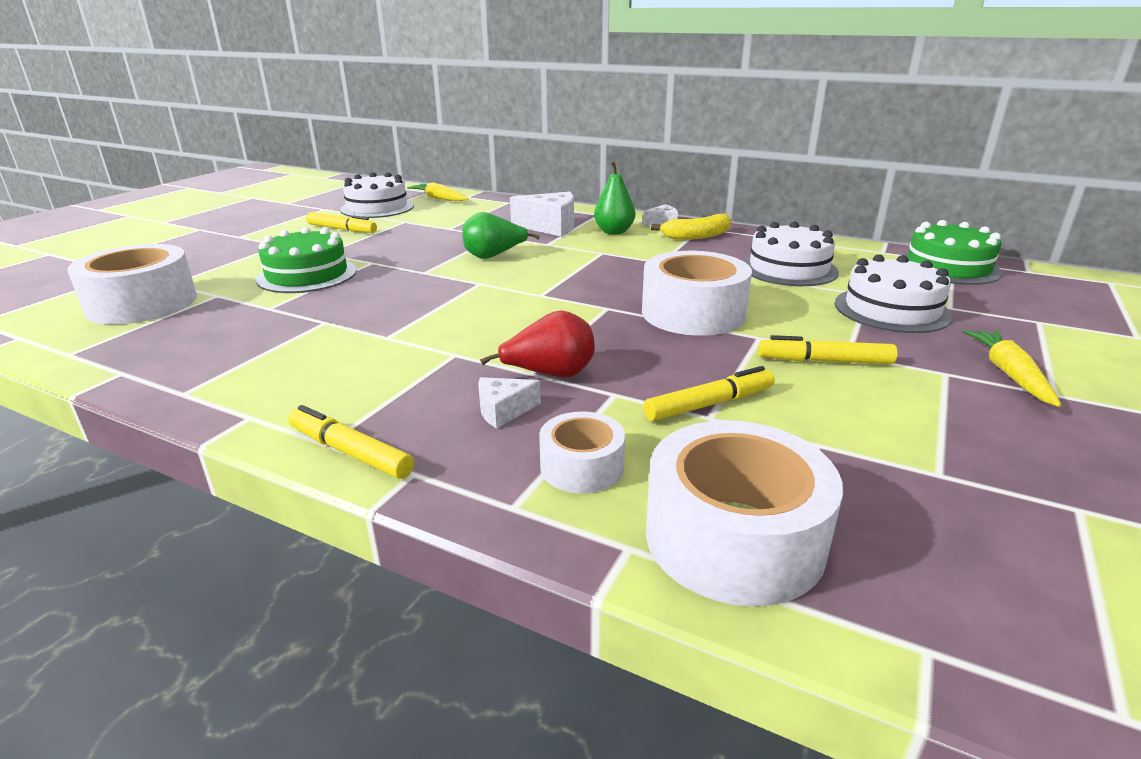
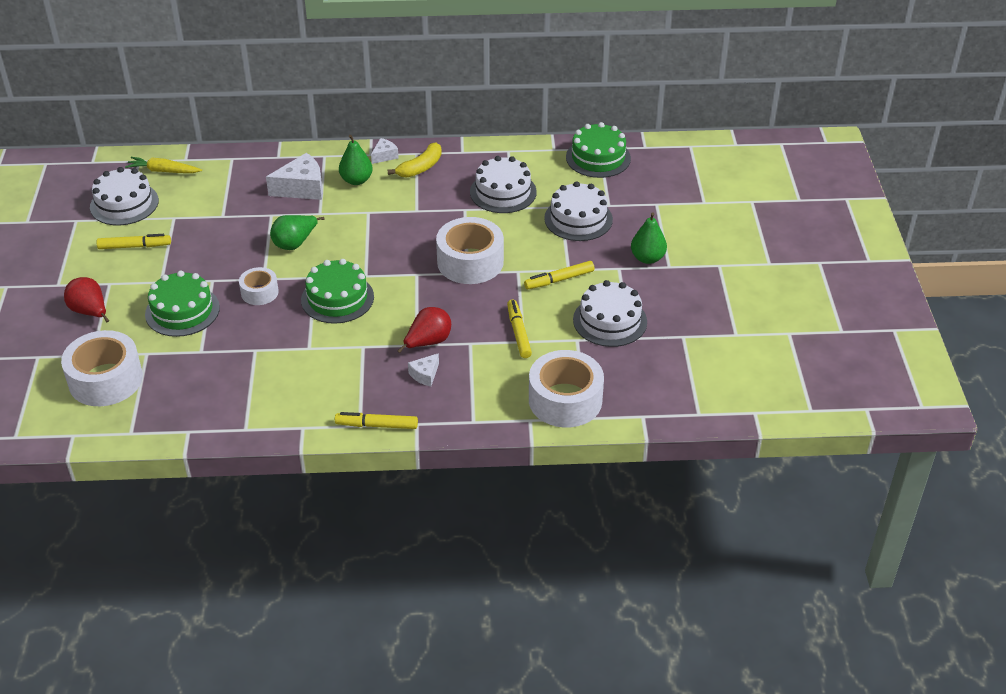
camera: 30 degrees left, 15 degrees up
(228, 257) = (90, 312): none -> red pear
(482, 304) = (337, 298): none -> green cake
(582, 466) = (486, 391): white tape -> white tape (259, 292)
(708, 404) = (518, 333): yellow marker -> yellow marker turned 45 degrees counterclockwise
(901, 435) = (610, 321): none -> white cake
(1009, 374) = (647, 258): yellow carrot -> green pear

